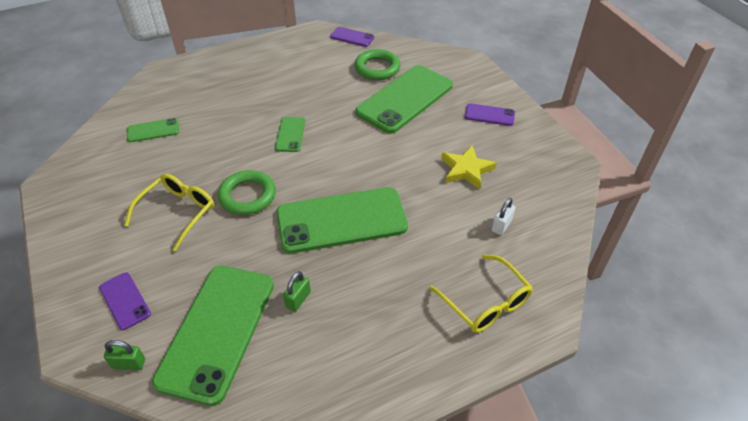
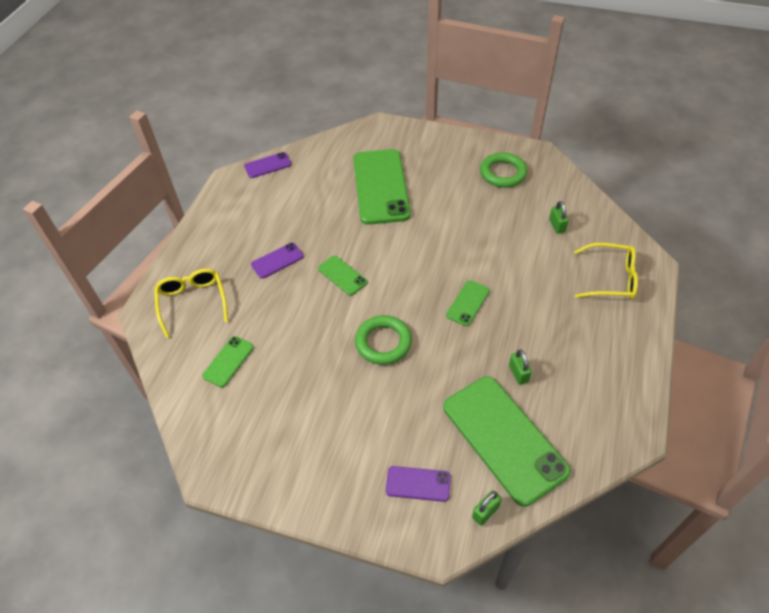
camera: 45 degrees left, 5 degrees up
(178, 212) = (354, 398): yellow glasses -> yellow glasses (192, 302)
(341, 220) = (468, 303): green phone -> green phone, size x0.46
(377, 68) = (326, 177): green ring -> green ring (503, 173)
(466, 169) = (489, 206): yellow star -> none
(489, 115) = (450, 157): purple phone -> purple phone (277, 260)
(501, 225) = (557, 226): white padlock -> green padlock

